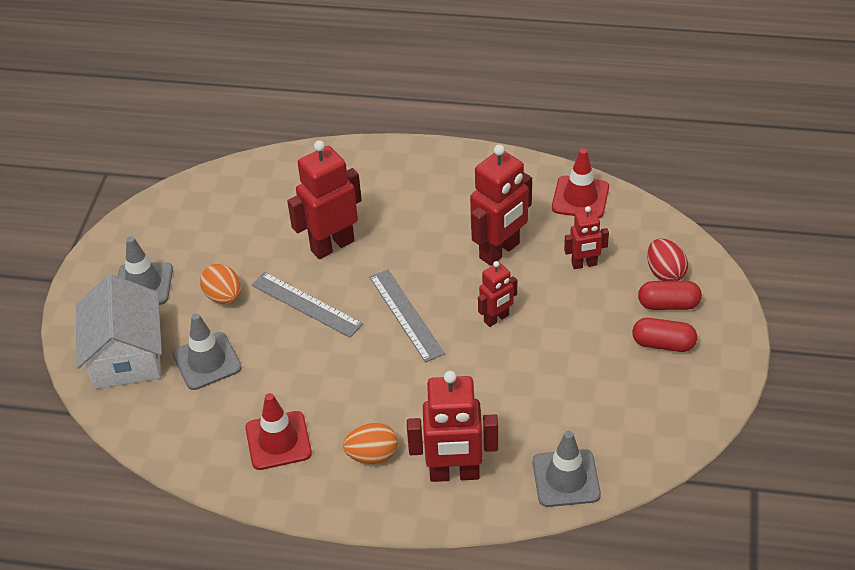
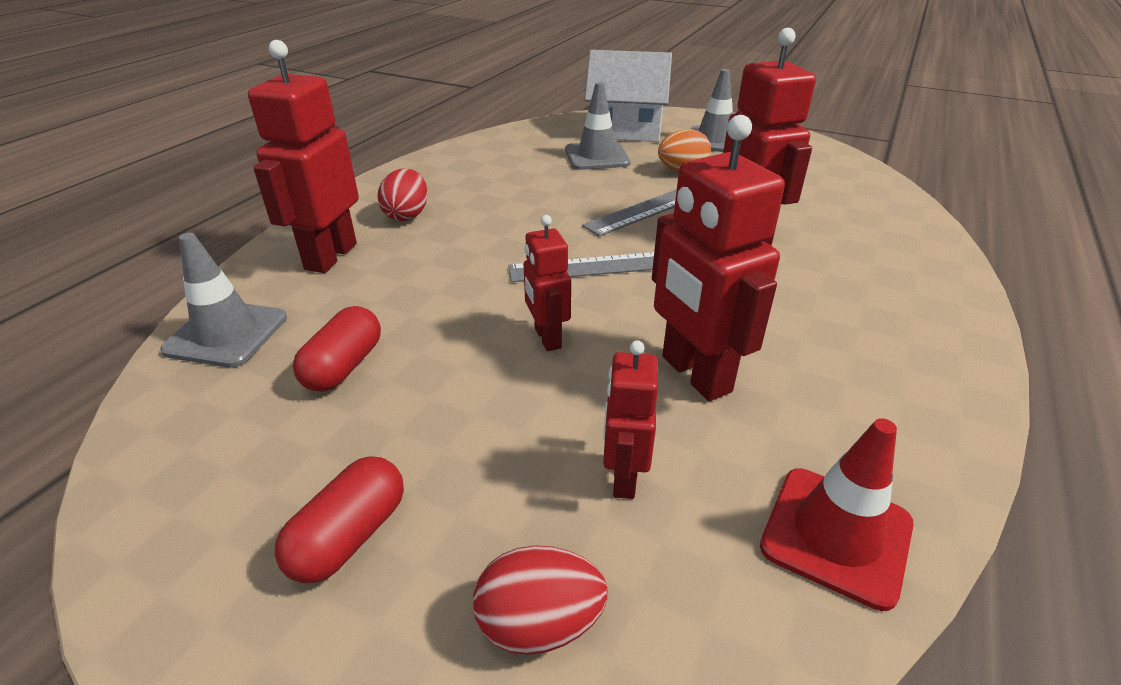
camera: 105 degrees right, 10 degrees down
(278, 441) = (472, 175): red traffic cone -> none
(372, 455) = (407, 215): orange egg -> red egg
(668, 304) = (442, 589): red capsule -> red capsule (344, 366)

